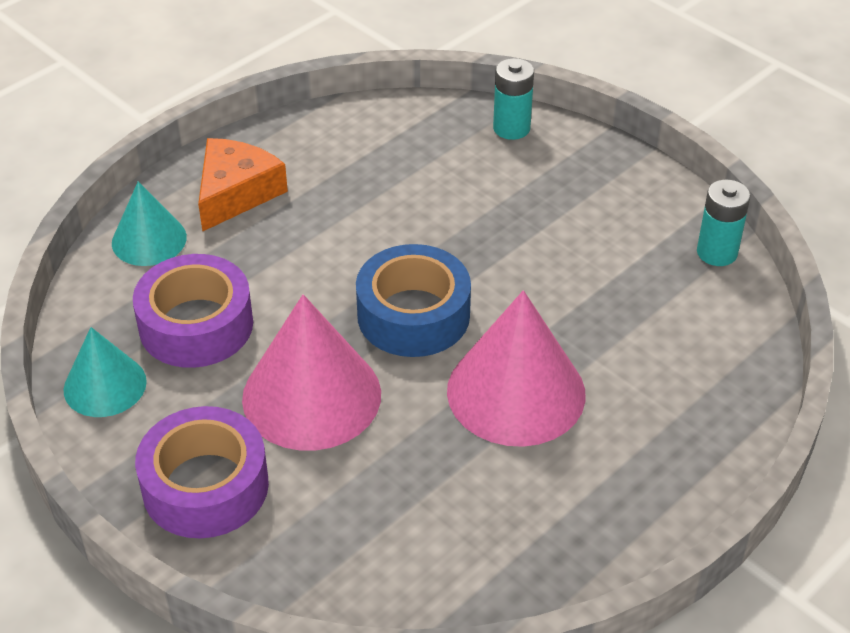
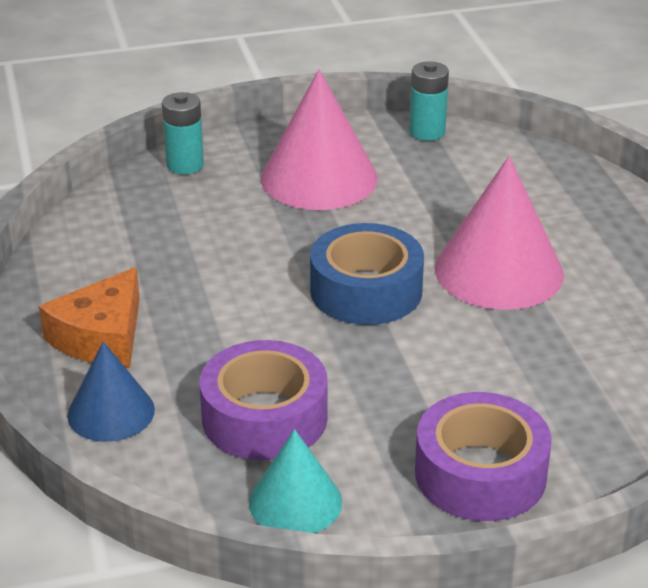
camera: 60 degrees left, 10 degrees down
(149, 240) = (111, 412): turquoise cone -> blue cone
(236, 193) = (101, 337): orange cheese -> orange cheese turned 120 degrees counterclockwise
(311, 396) = (417, 377): pink cone -> pink cone (319, 178)

